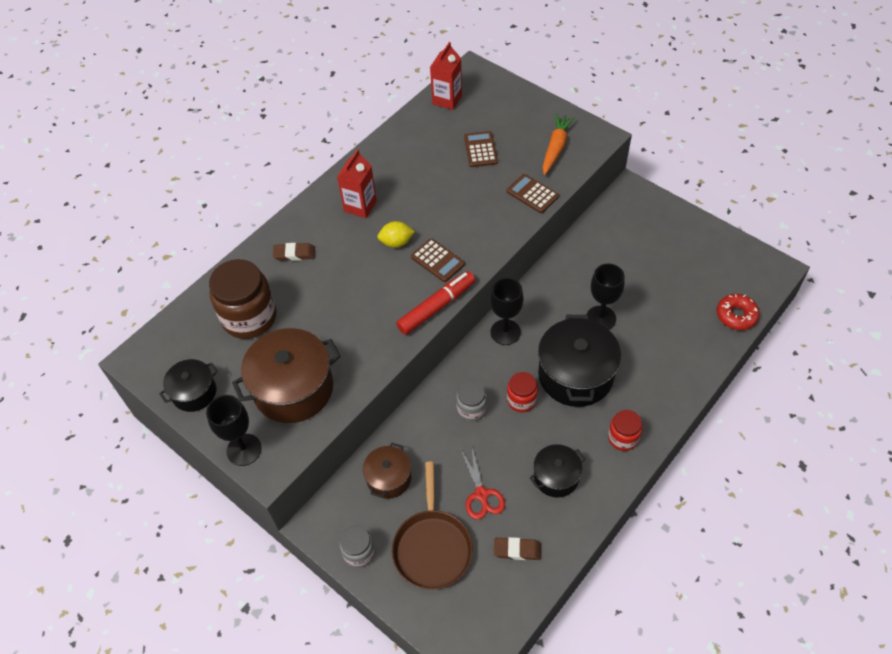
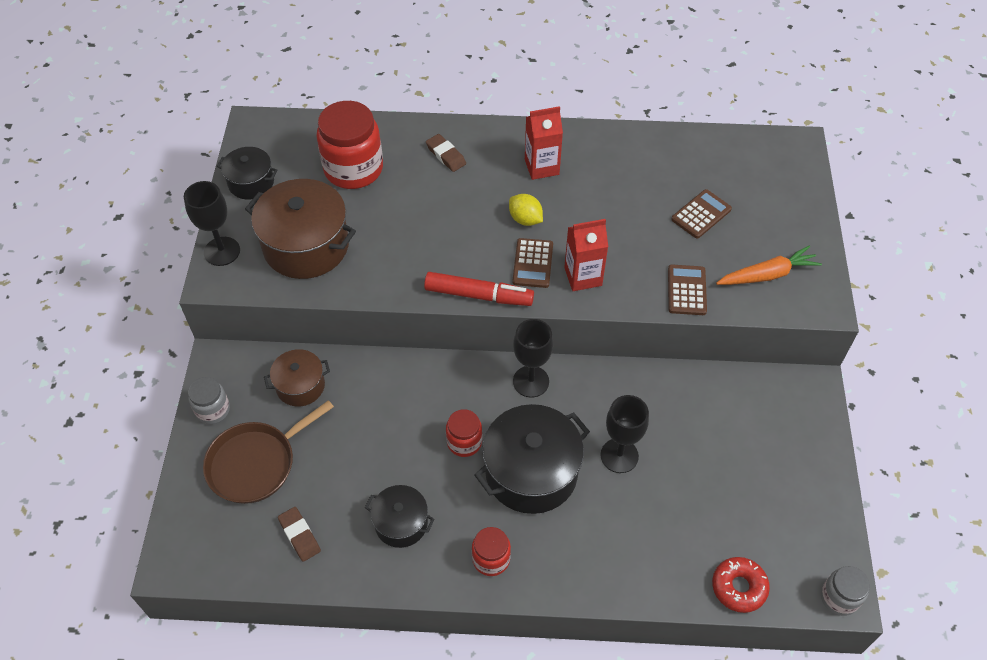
camera: 50 degrees right, 0 degrees up
(249, 317) = (353, 169): brown jar -> red jar
(447, 100) = (737, 149): red carton -> red carton (583, 276)
(471, 409) = (421, 406): grey jar -> grey jar (839, 597)
(481, 494) = (336, 470): red scissors -> none

